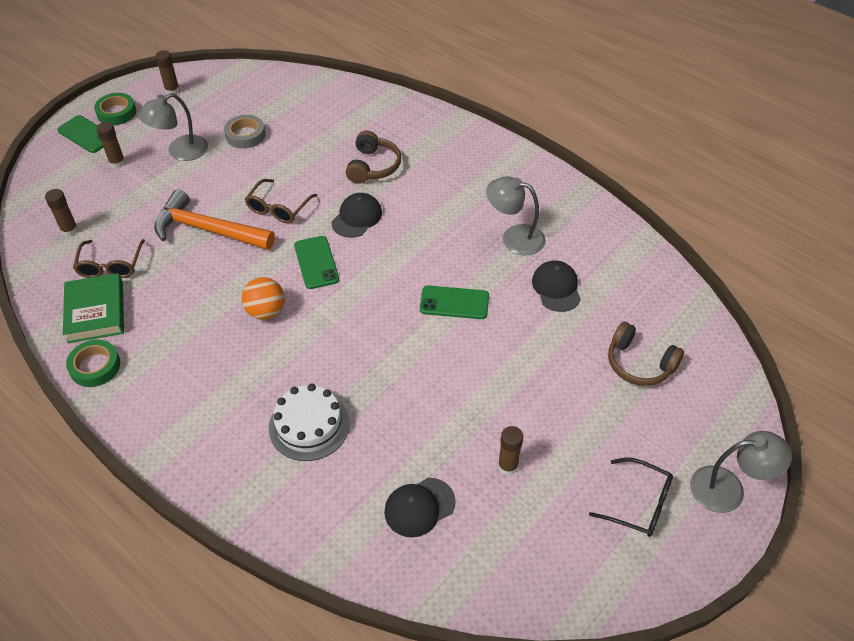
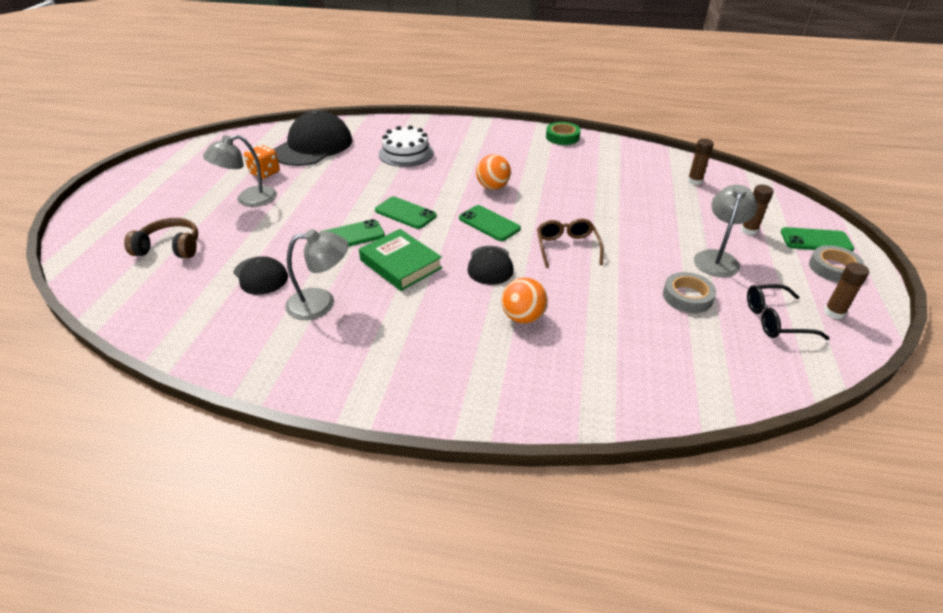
camera: 150 degrees right, 10 degrees down
(96, 312) = (601, 154): green book -> green book (400, 264)
(111, 265) = (633, 175): brown glasses -> none
(116, 113) = (833, 268): green tape -> grey tape
(207, 230) = (601, 214): orange hammer -> none
(373, 166) = (523, 317): brown headphones -> orange ball
(383, 312) = (405, 213): none -> green phone
(419, 507) = (313, 146): black cap -> black cap, size x1.86
(507, 466) = (265, 173): brown glue stick -> orange dice
(638, 503) = (169, 182): black glasses -> black glasses (776, 320)
(728, 489) = (99, 204): grey lamp -> grey lamp (248, 199)

